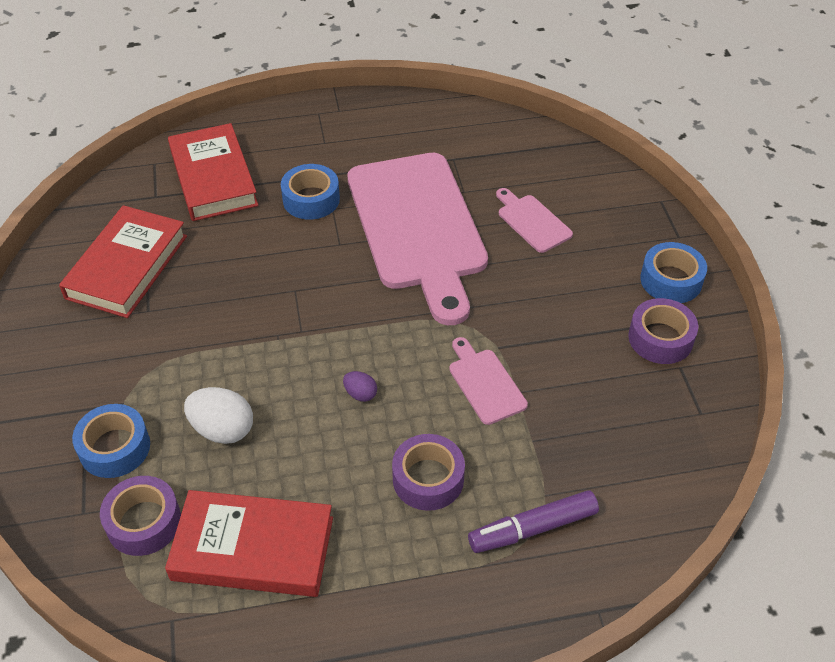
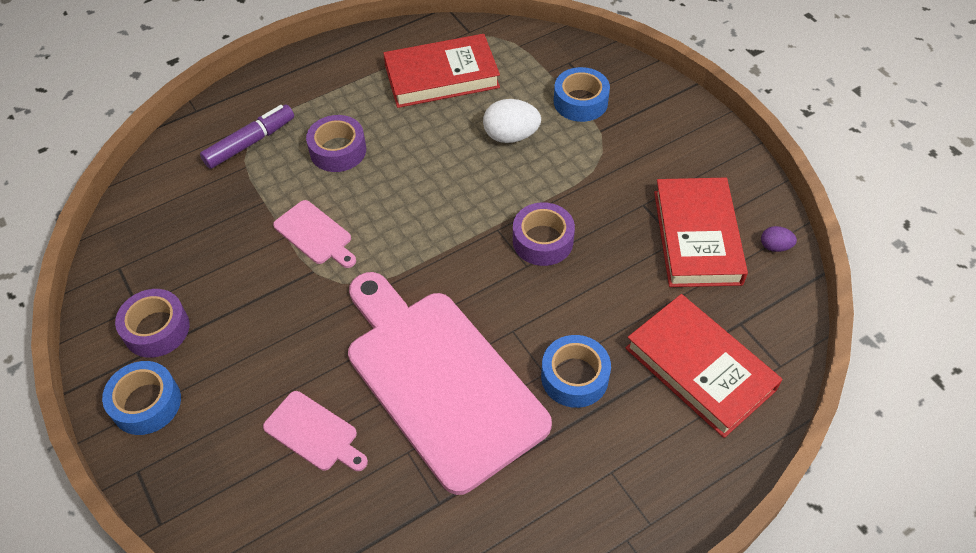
camera: 160 degrees right, 5 degrees up
(144, 522) = (524, 69): purple tape -> purple tape (543, 241)
(360, 394) = (418, 193): purple egg -> purple egg (775, 246)

